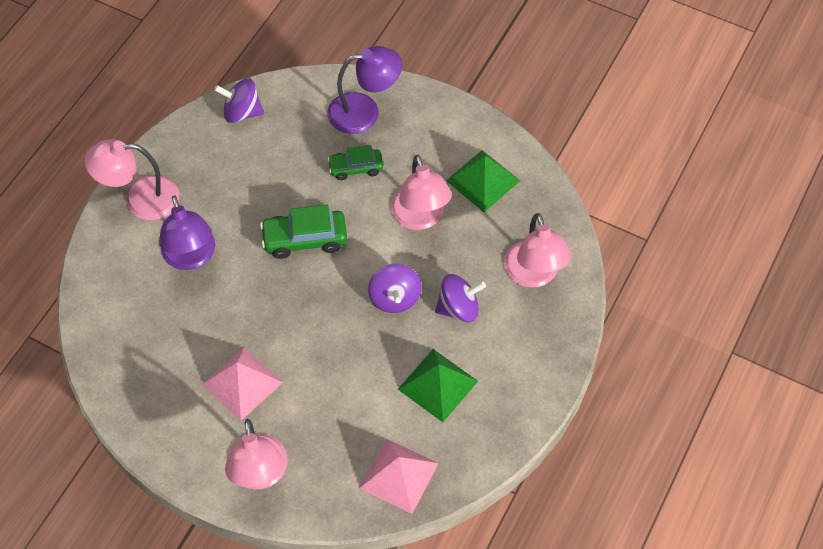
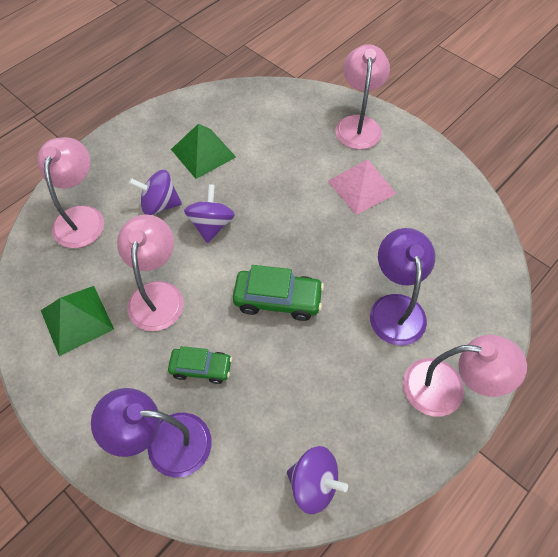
camera: 165 degrees left, 0 degrees up
(398, 475) = (256, 104): pink pyramid -> none

